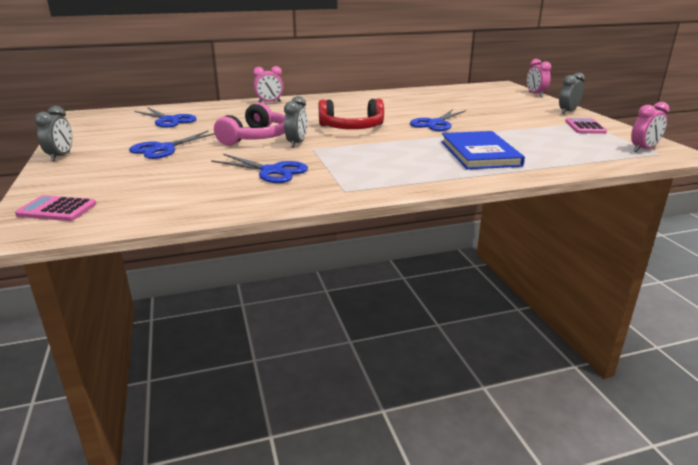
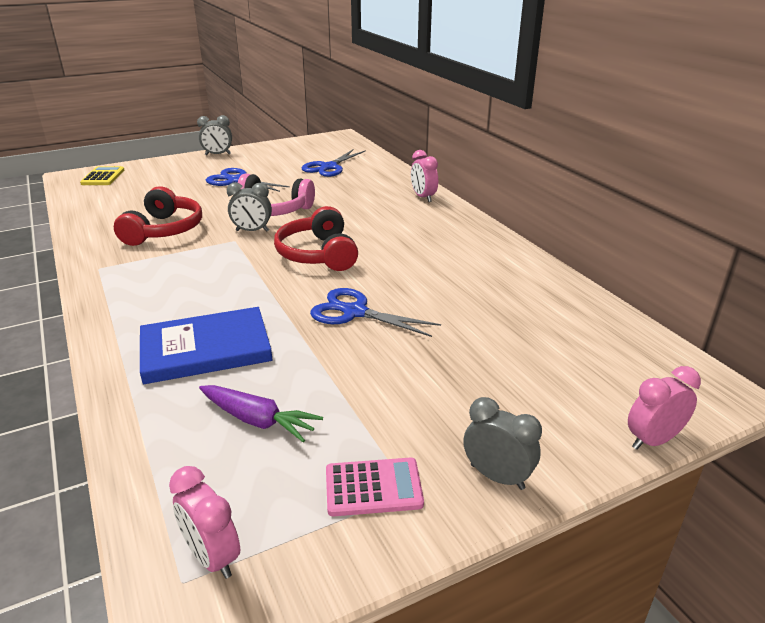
camera: 80 degrees right, 5 degrees up
(57, 209) = (103, 177): pink calculator -> yellow calculator
(271, 171) = (164, 230): blue scissors -> red headphones
(547, 143) = (258, 420): none -> purple carrot

